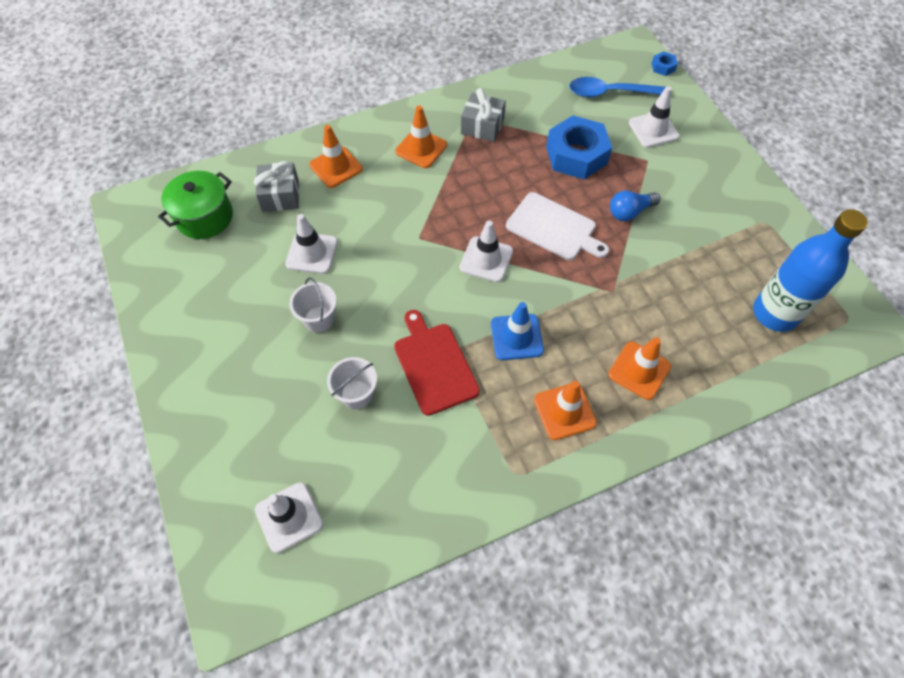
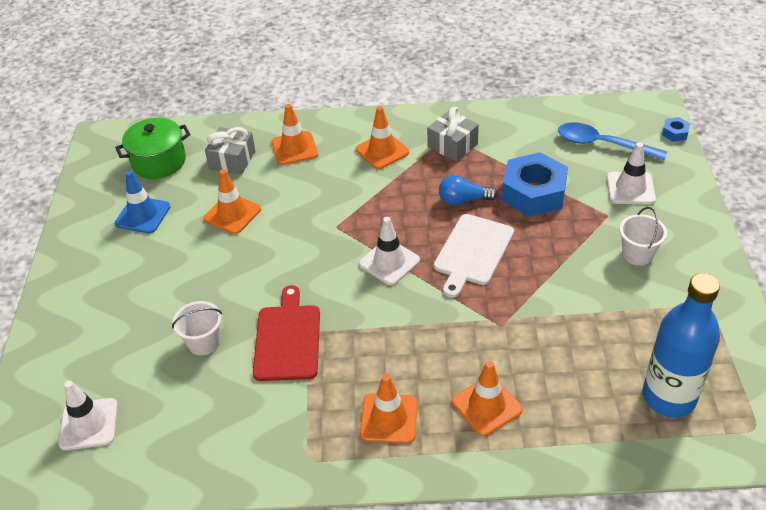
camera: 25 degrees right, 15 degrees down
(312, 253) = (232, 214): white traffic cone -> orange traffic cone
(319, 319) = (207, 270): white bucket -> white bucket (637, 254)
(516, 337) = (379, 338): blue traffic cone -> blue traffic cone (143, 215)
(553, 228) = (472, 252): white cutting board -> white cutting board turned 60 degrees clockwise
(629, 212) = (560, 258): blue light bulb -> blue light bulb (463, 200)

